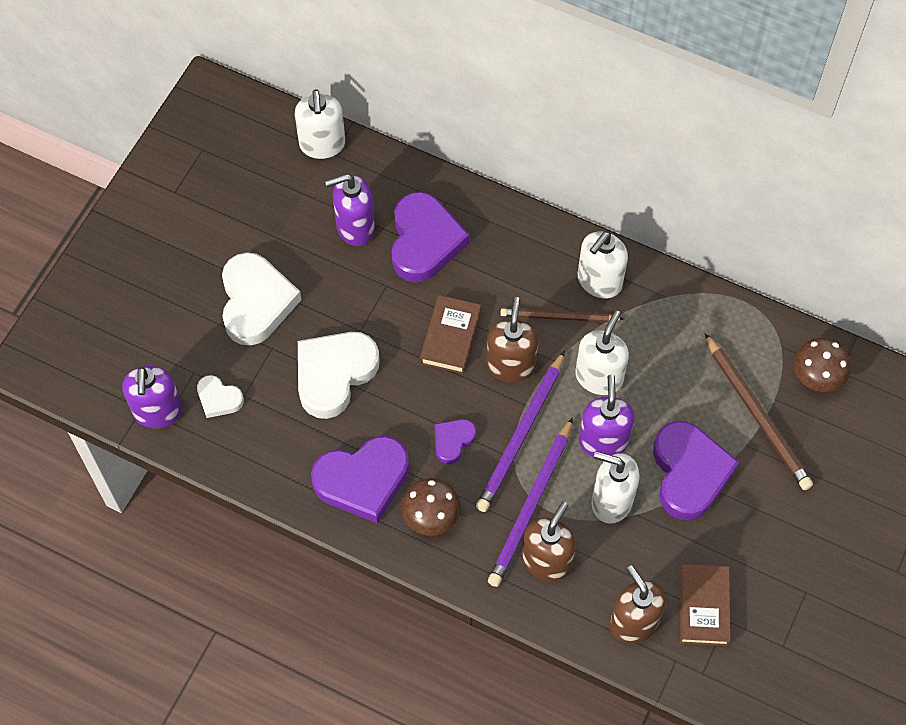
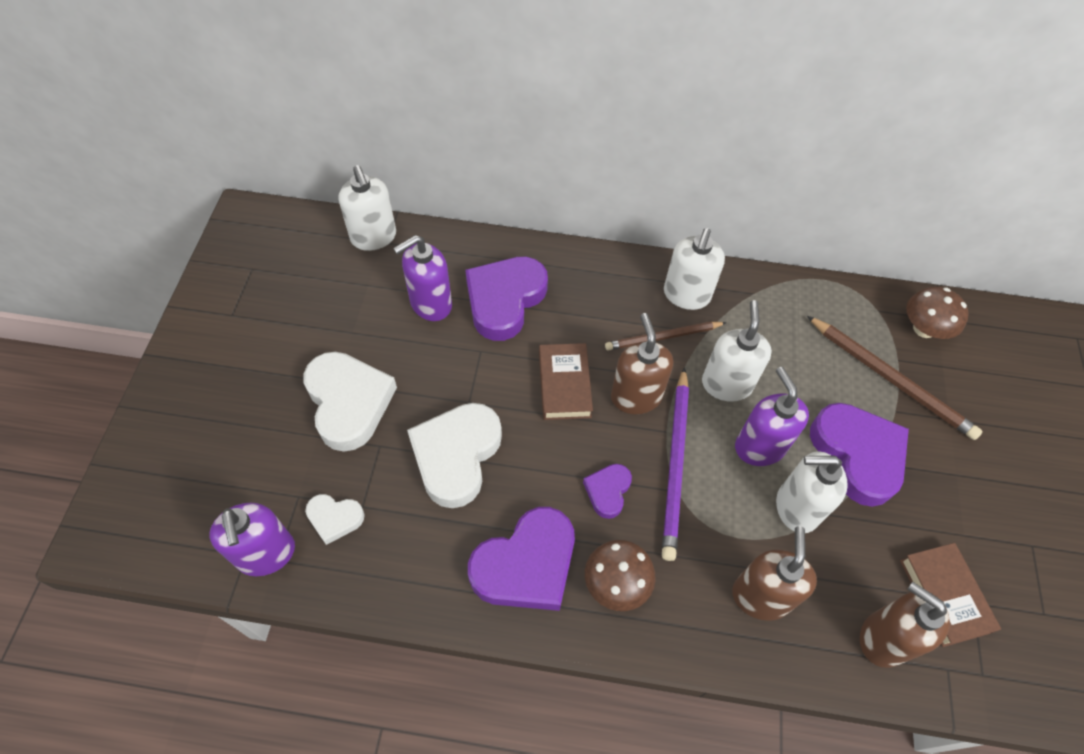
camera: 20 degrees left, 5 degrees down
(424, 241) = (504, 300): purple heart -> purple heart turned 135 degrees counterclockwise
(531, 505) = (717, 538): purple pencil -> none

